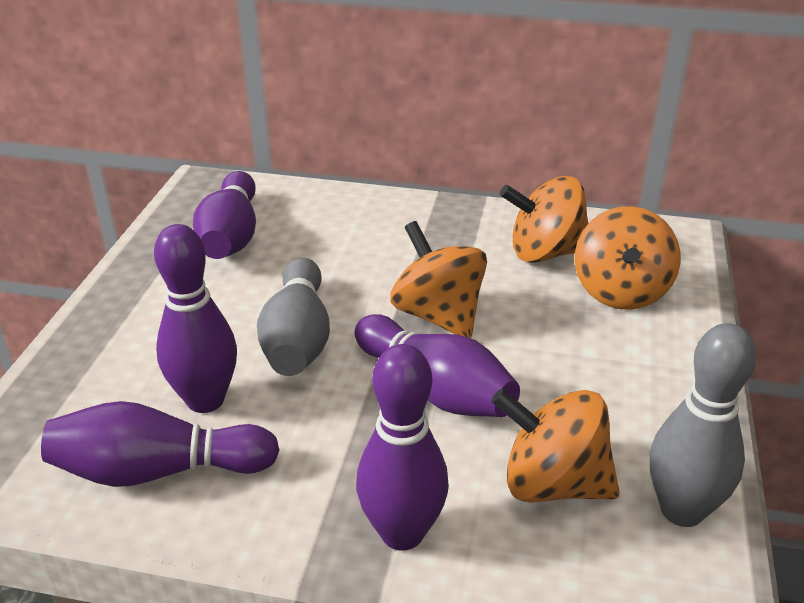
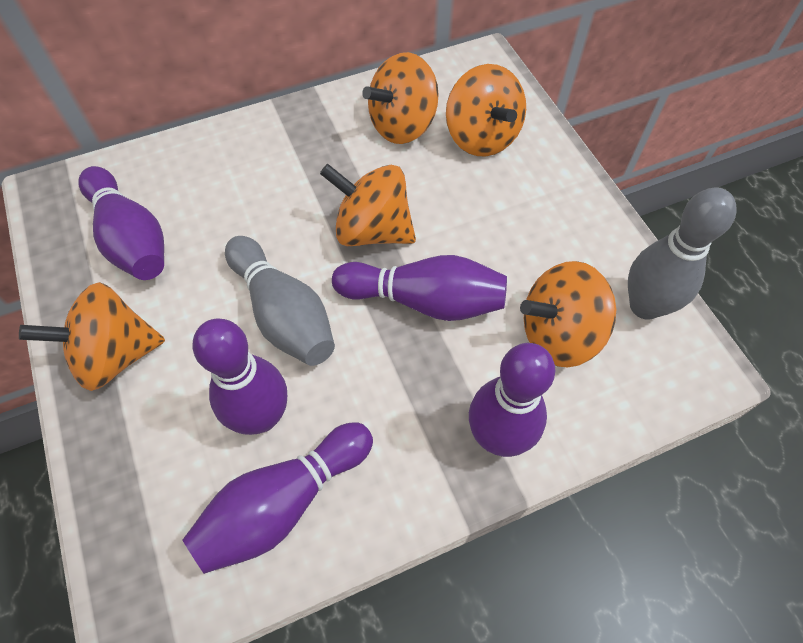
camera: 35 degrees left, 25 degrees up
(141, 303) = (114, 355): none -> orange spinning top

